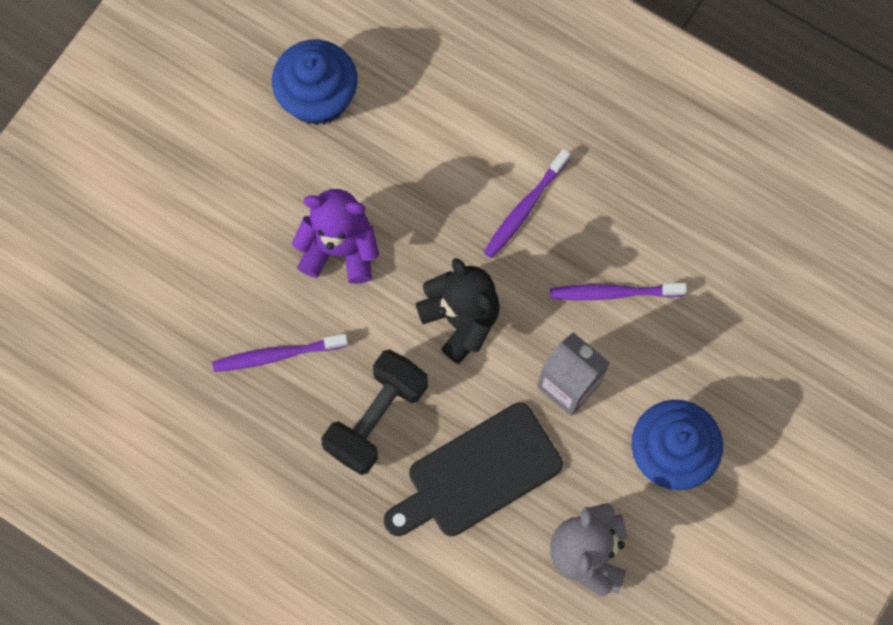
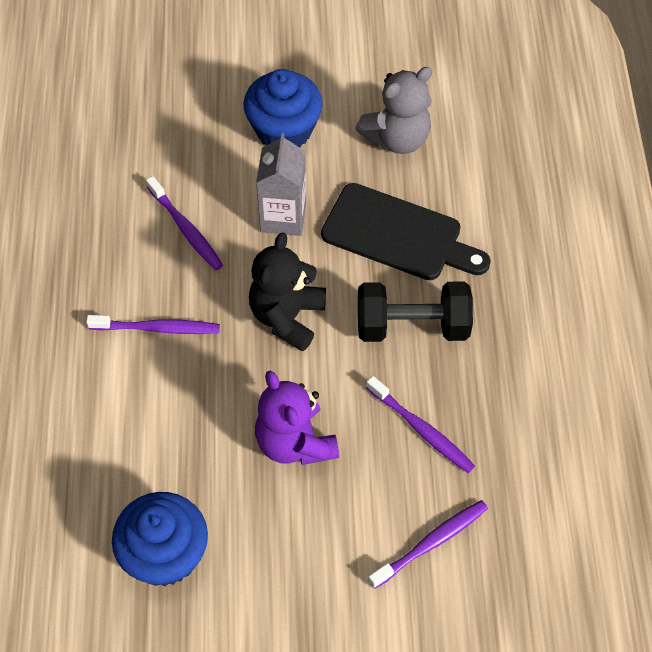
camera: 125 degrees left, 15 degrees down
(180, 293) = (431, 543): none -> purple toothbrush

